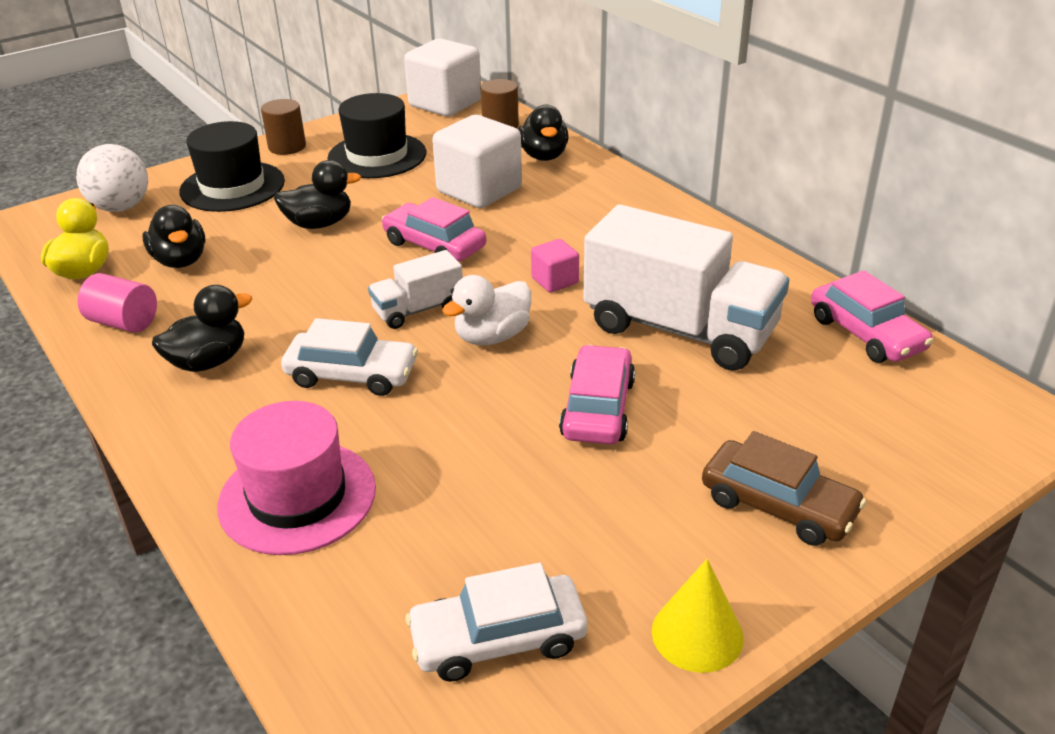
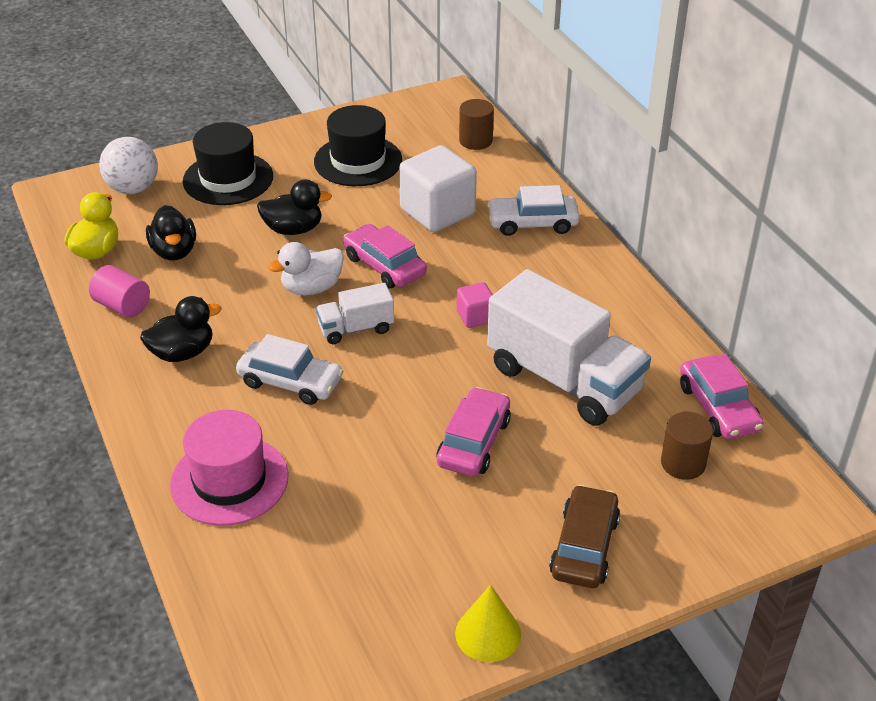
camera: 10 degrees right, 5 degrees up
(287, 147) = (282, 140): brown cylinder -> brown cylinder (683, 463)
(445, 104) = (432, 108): white cube -> none
(492, 336) = (409, 363): white duck -> white duck (311, 288)
(498, 639) = (347, 612): white car -> white car (532, 223)
(543, 156) = (505, 181): black duck -> none
(778, 505) = (584, 546): brown car -> brown car turned 120 degrees counterclockwise

